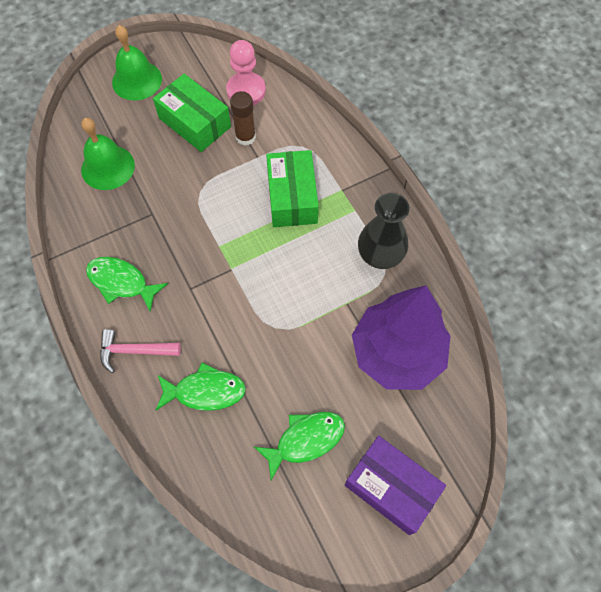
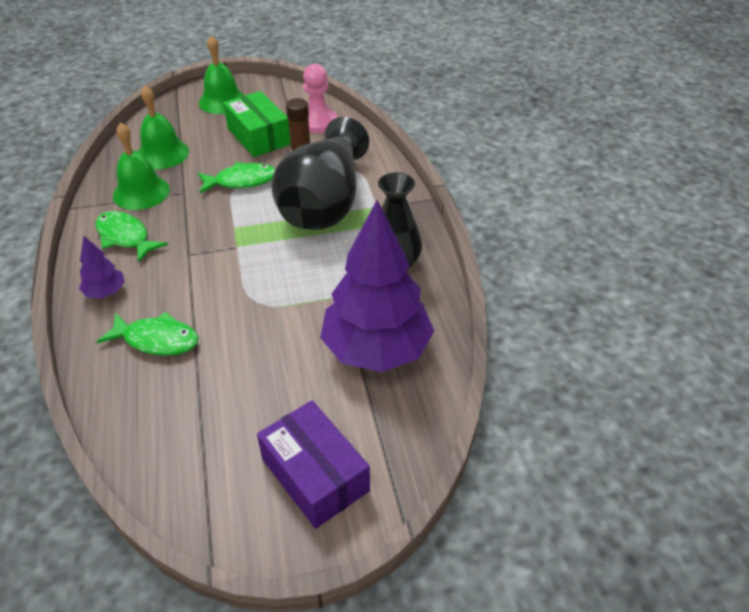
camera: 15 degrees right, 20 degrees down
(110, 223) = (141, 192): none -> green bell
(134, 351) = (106, 292): pink hammer -> purple tree
(292, 197) = (324, 204): green box -> black vase
(305, 440) = (239, 406): green fish -> green fish (242, 181)

